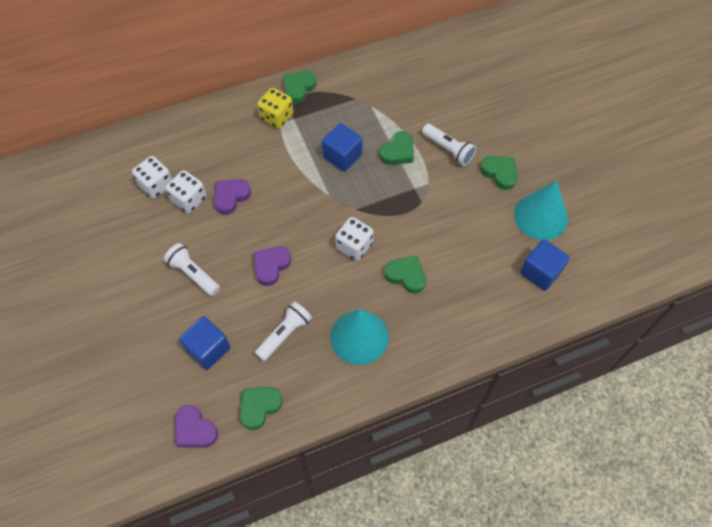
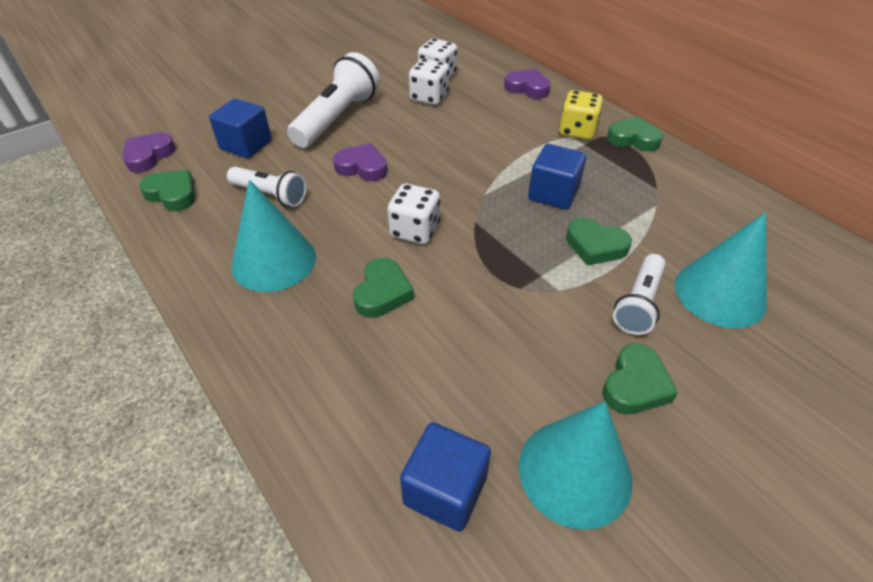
camera: 75 degrees right, 15 degrees down
(193, 274) = (337, 118): white flashlight -> white flashlight, size x1.63
(231, 197) = (445, 122): purple heart -> purple heart (527, 88)
(450, 110) = (720, 293): none -> turquoise cone

